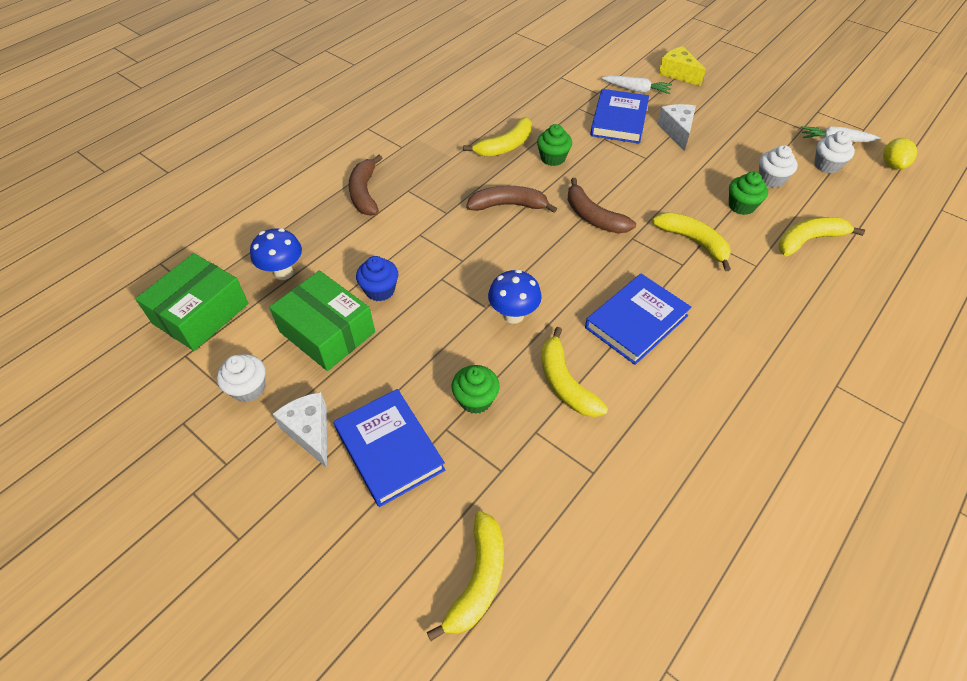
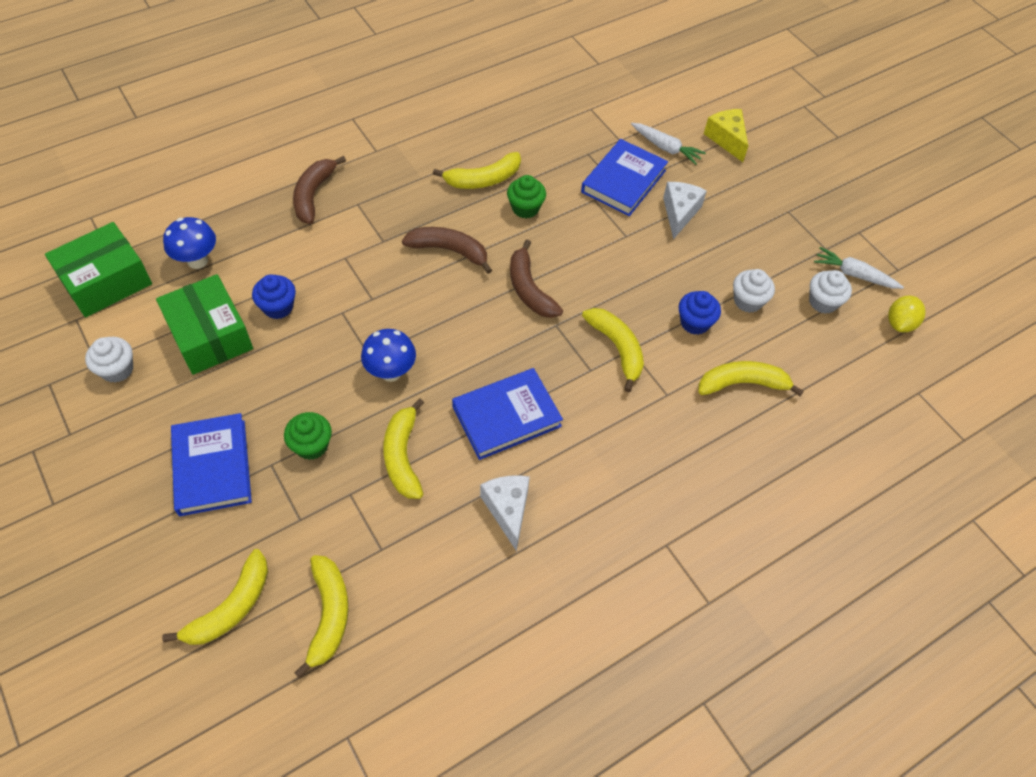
camera: 15 degrees right, 5 degrees up
(310, 432) = (152, 428): white cheese -> white cheese (508, 510)
(579, 553) = (328, 615): none -> yellow banana
(741, 206) = (695, 323): green cupcake -> blue cupcake

